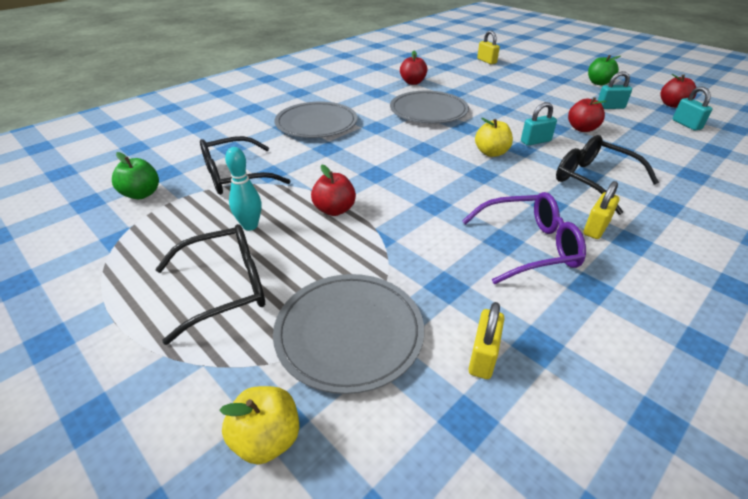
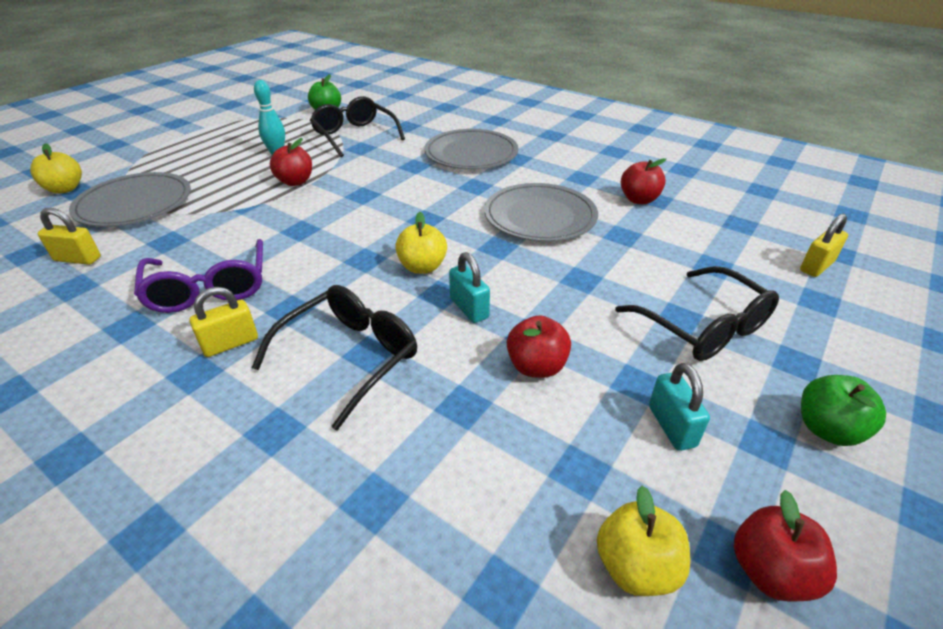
camera: 80 degrees right, 0 degrees up
(226, 287) = (203, 157): black glasses -> black glasses (704, 327)
(596, 228) = (230, 343): yellow padlock -> yellow padlock turned 60 degrees counterclockwise
(686, 124) = (636, 566): turquoise padlock -> yellow apple

